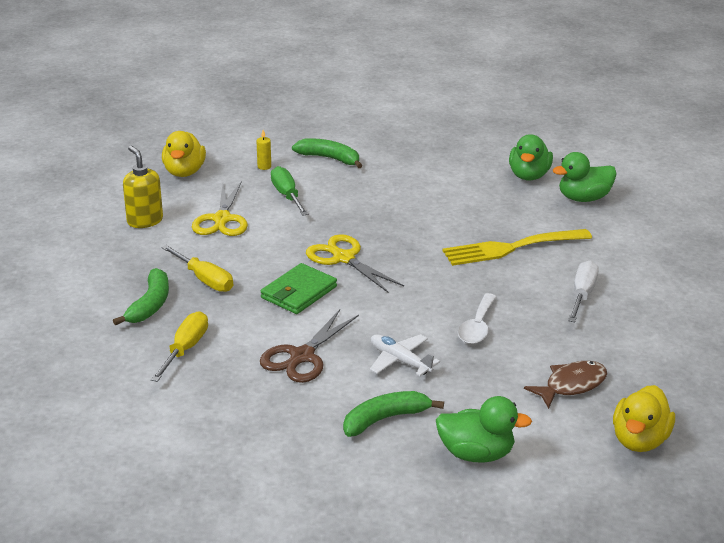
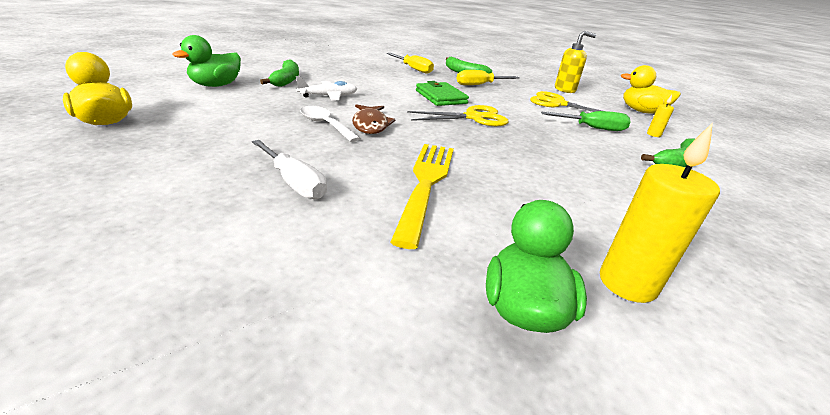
camera: 115 degrees right, 0 degrees up
(302, 356) = (372, 82): brown scissors -> none
(528, 176) = (627, 283): green duck -> yellow candle
(571, 385) = (202, 126): brown fish -> brown fish (370, 125)

